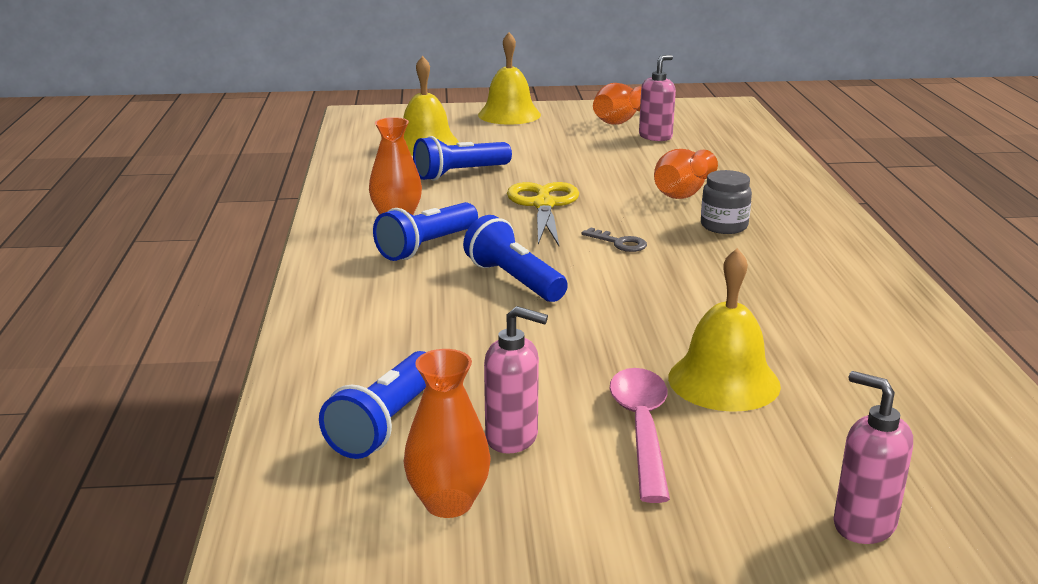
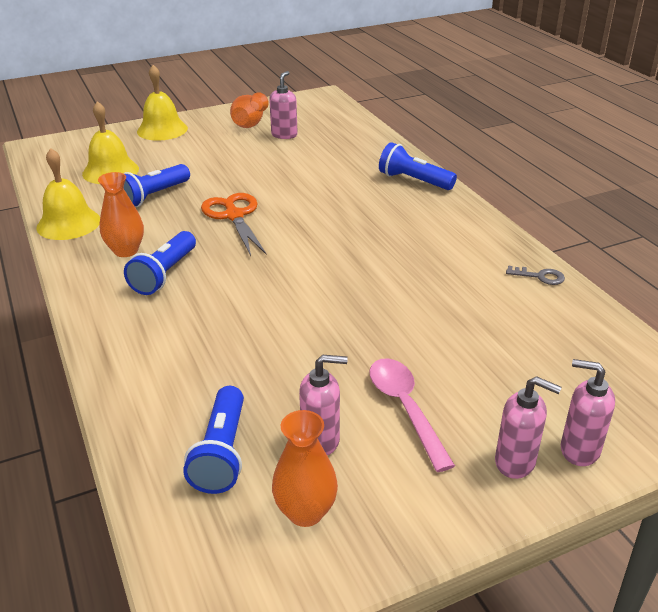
camera: 20 degrees left, 10 degrees up
(514, 280) = (248, 293): blue flashlight -> blue flashlight (413, 181)
(544, 205) = (234, 216): yellow scissors -> orange scissors
(619, 243) = (307, 242): grey key -> grey key (539, 276)
(683, 193) = (329, 185): orange vase -> none
(724, 226) = (373, 212): grey jar -> none
(724, 381) = (438, 352): yellow bell -> yellow bell (68, 223)
(760, 517) = (515, 462): none -> pink soap dispenser

